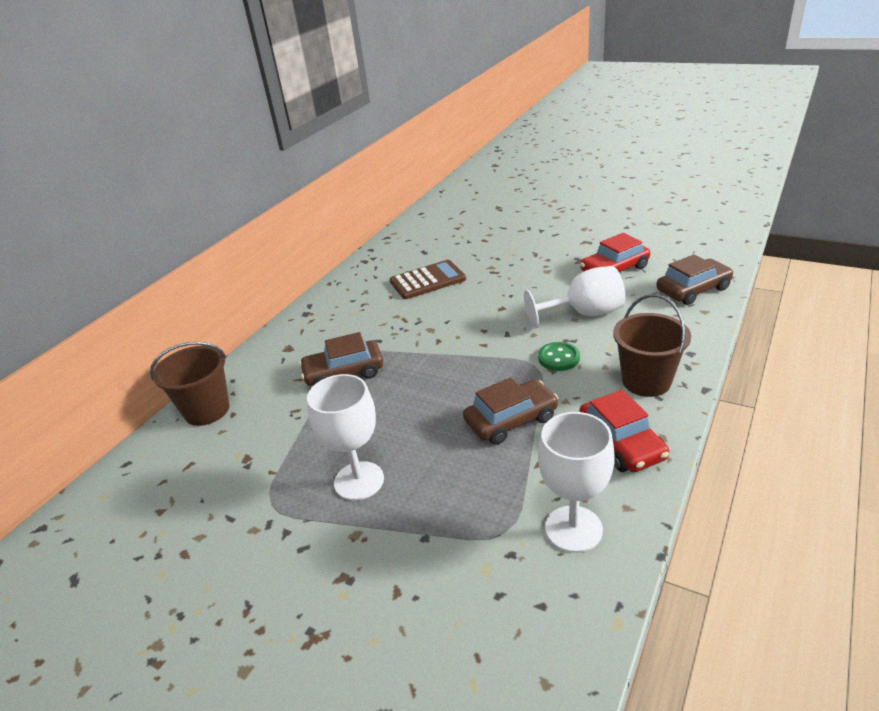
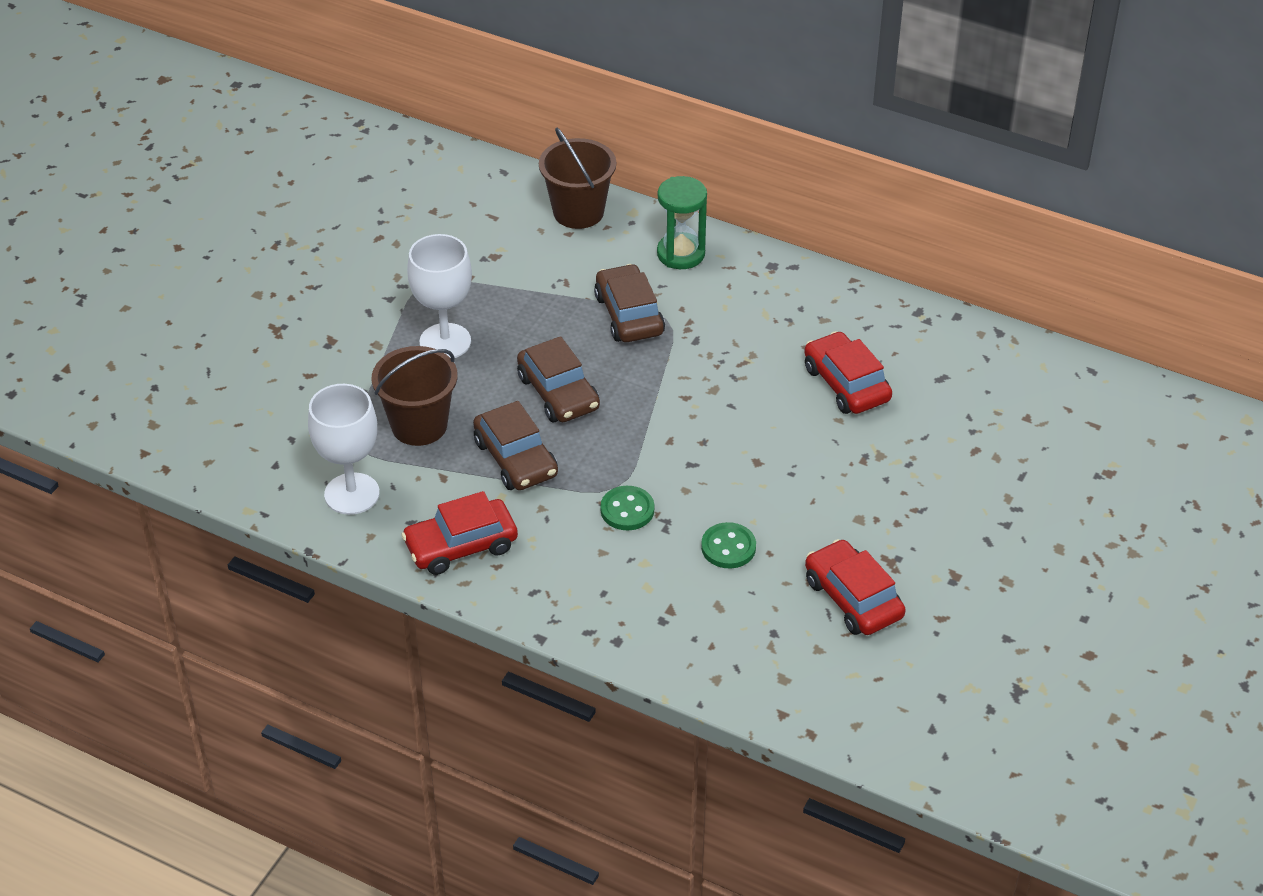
camera: 85 degrees right, 10 degrees up
(280, 353) = (681, 254): none -> green hourglass
(427, 280) = (846, 384): brown calculator -> red car
(584, 314) = (728, 547): white goblet -> green button
(646, 381) = (565, 586): brown bucket -> brown bucket (419, 425)
(693, 290) = (778, 679): brown car -> brown car (558, 393)

